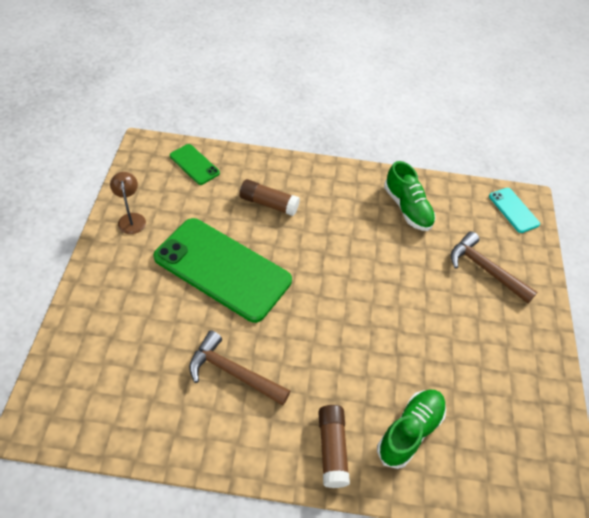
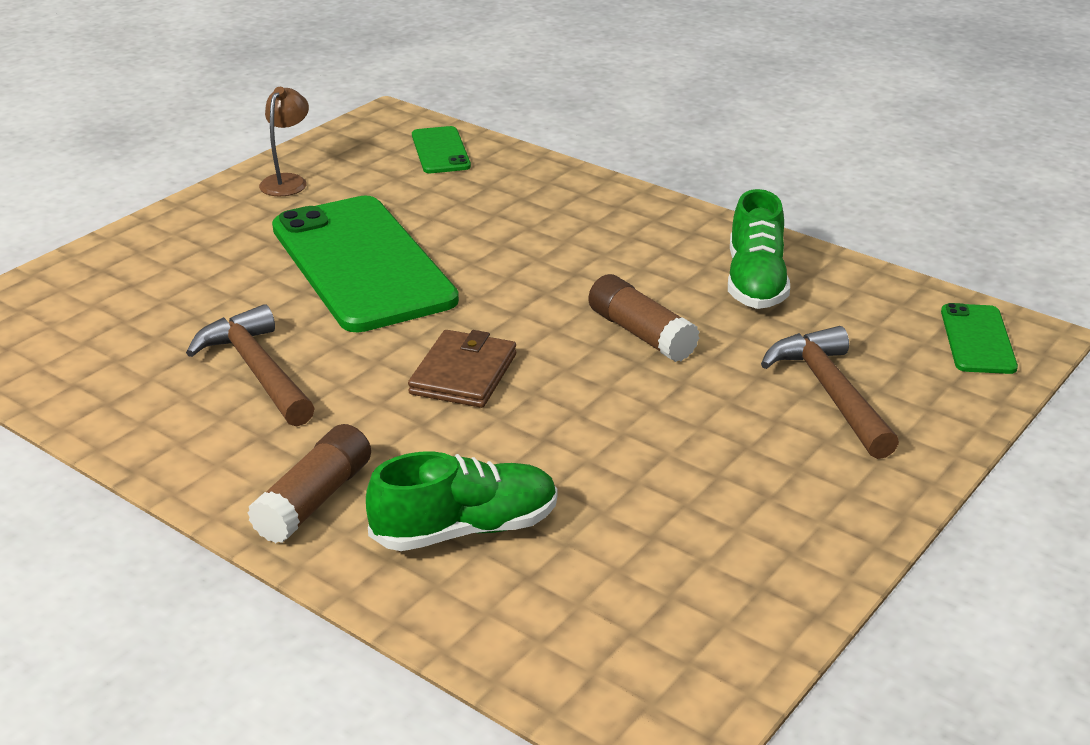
camera: 35 degrees right, 20 degrees down
(268, 203) = (512, 217): brown glue stick -> brown glue stick (641, 334)
(331, 328) = (463, 374): none -> brown wallet
(513, 210) = (977, 339): turquoise phone -> green phone

